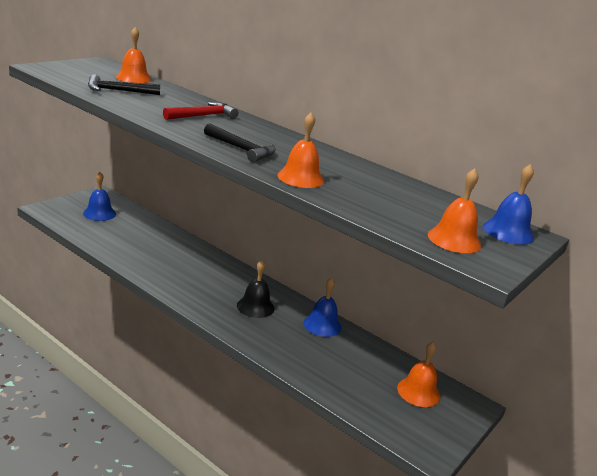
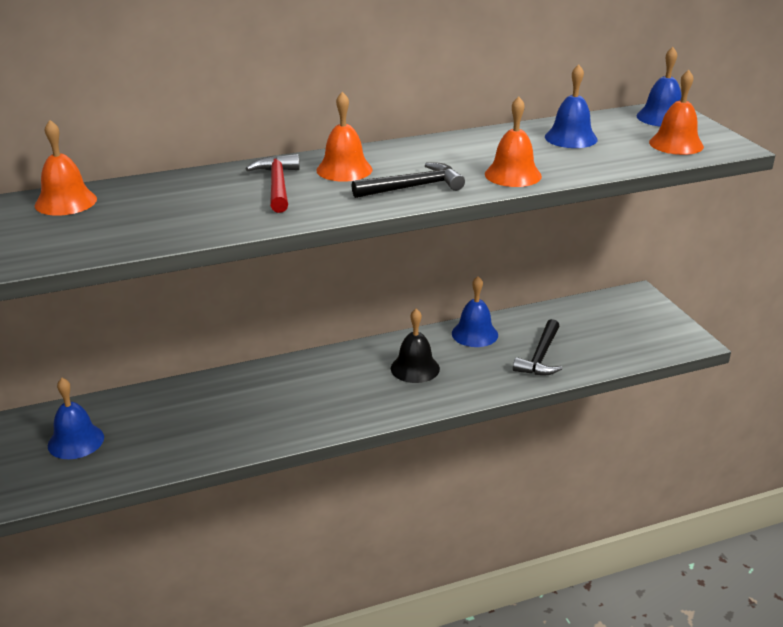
camera: 55 degrees left, 5 degrees up
(118, 91) = (129, 224): black hammer -> black hammer (540, 357)
(402, 195) = (571, 138): none -> blue bell
(418, 392) = (609, 316): orange bell -> orange bell (344, 169)

